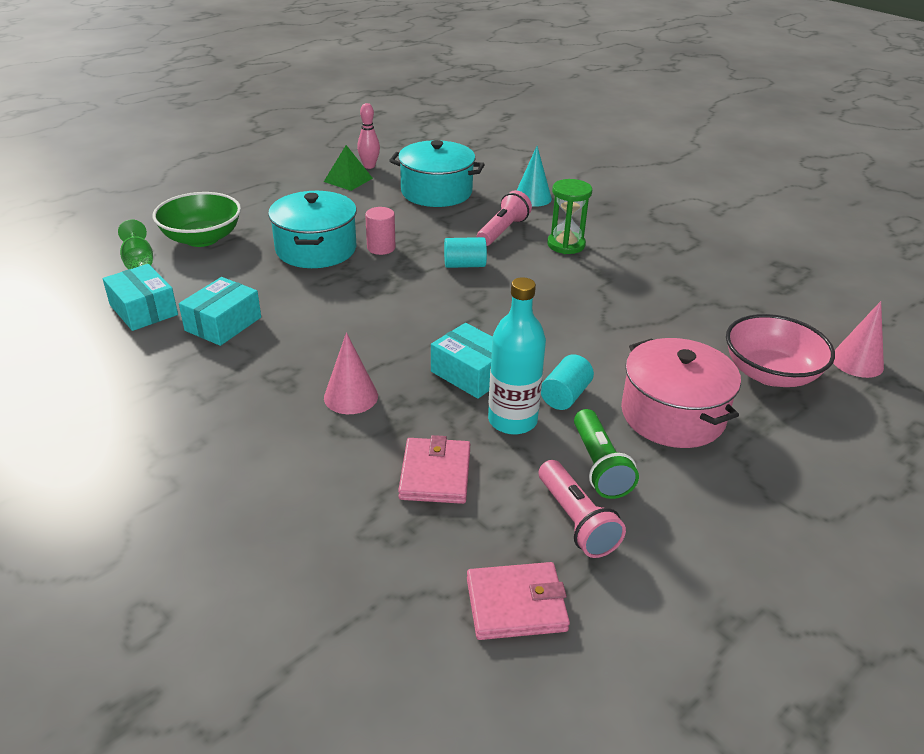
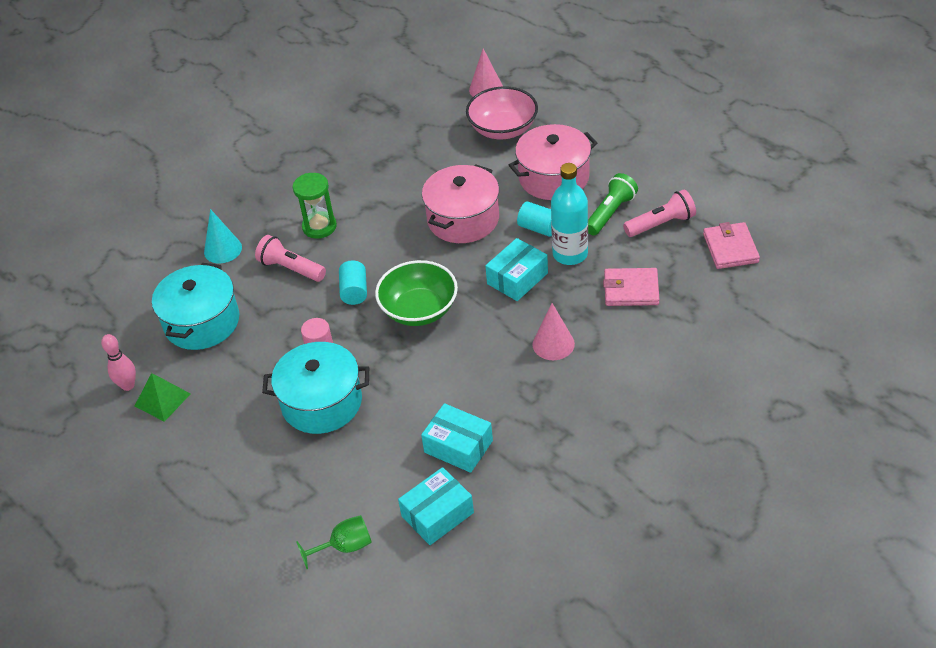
camera: 85 degrees left, 10 degrees up
(202, 238) = (295, 503): green bowl -> green bowl (419, 310)
(581, 336) = (463, 219): none -> pink pot
(599, 466) = (610, 213): green flashlight -> green flashlight turned 45 degrees counterclockwise

